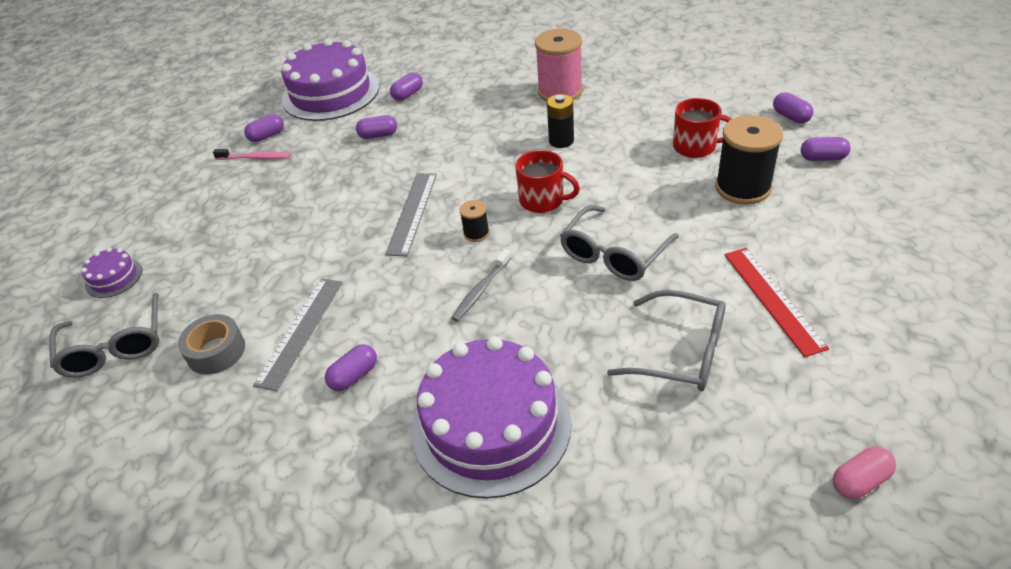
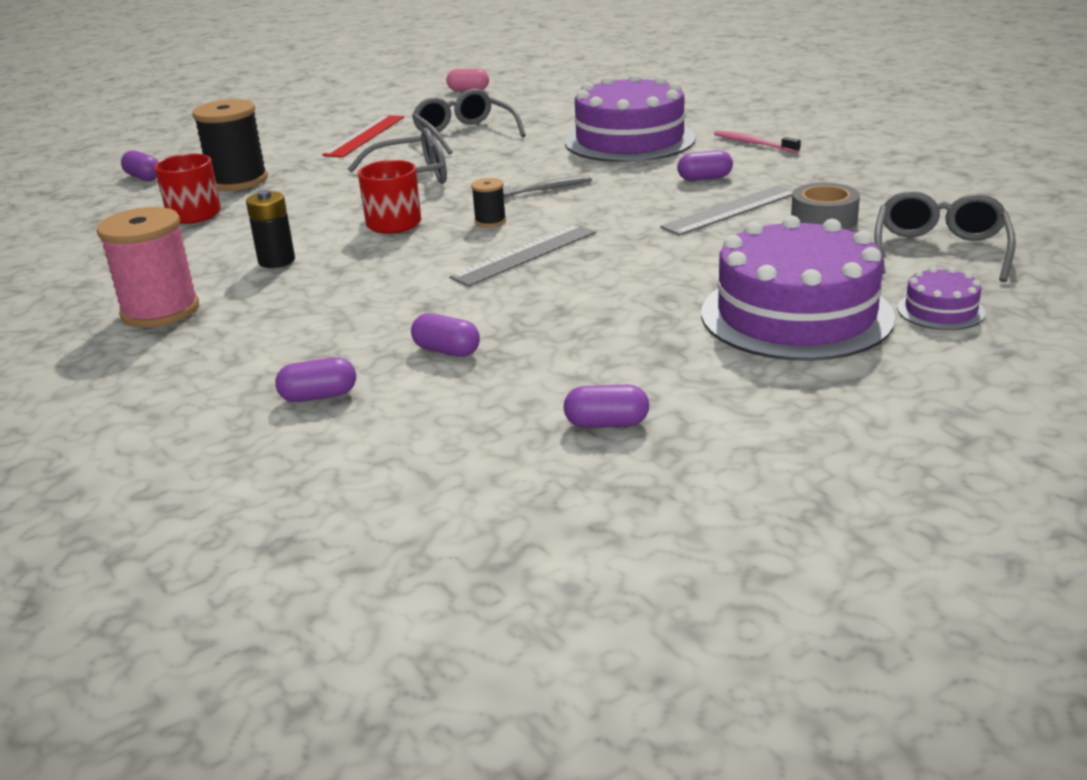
camera: 145 degrees left, 15 degrees down
(255, 158) = (654, 392): pink toothbrush -> pink toothbrush (753, 144)
(331, 93) = (419, 461): purple cake -> purple cake (796, 315)
(790, 117) = (76, 206): purple capsule -> none

